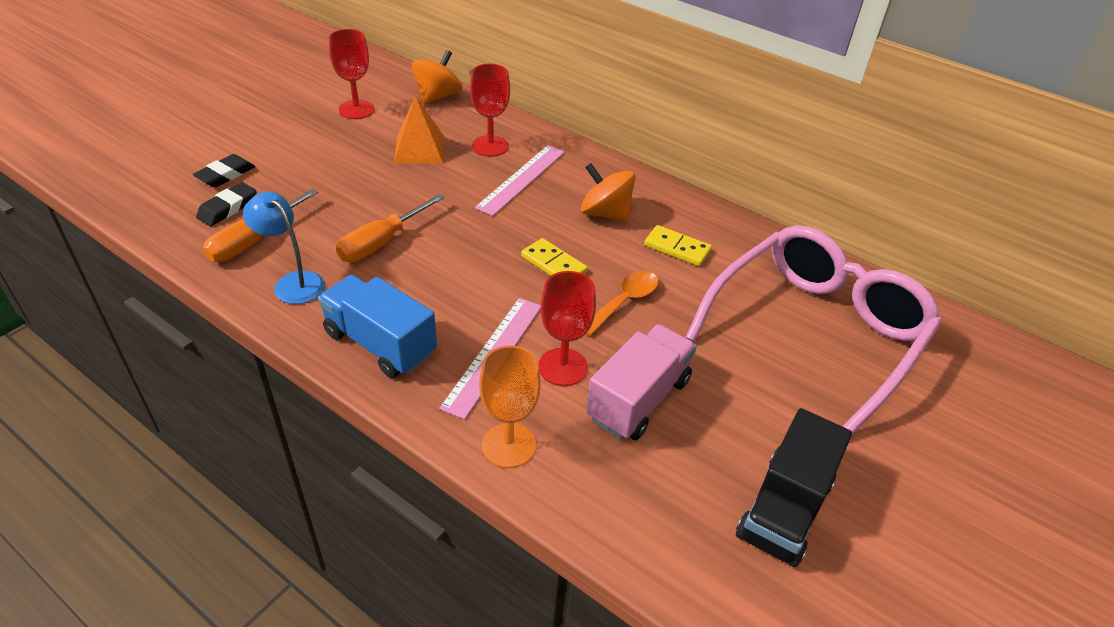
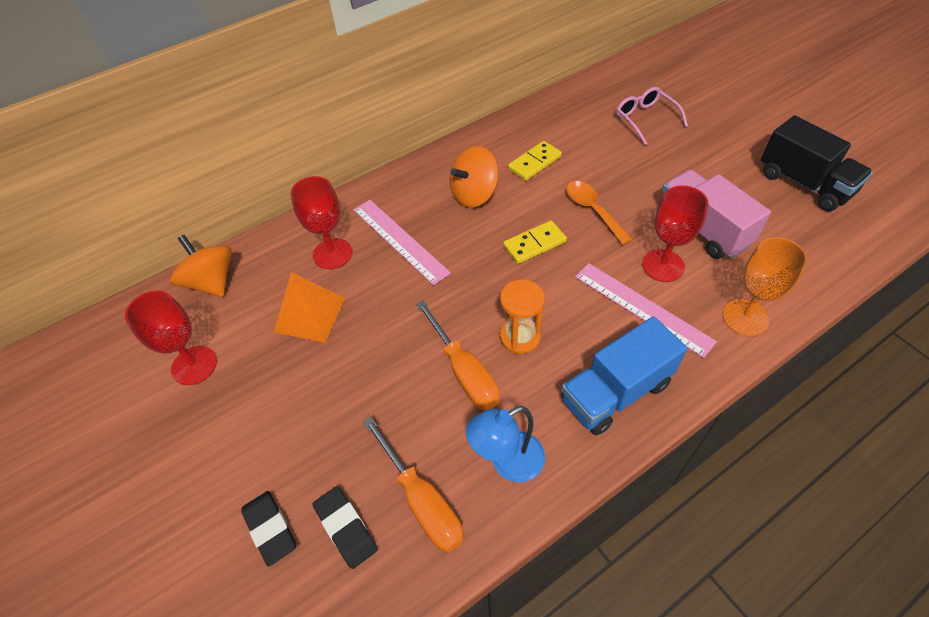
camera: 65 degrees left, 10 degrees up
(430, 271) = (520, 337): none -> orange hourglass
(816, 332) = (645, 119): pink glasses -> pink glasses, size x0.41

